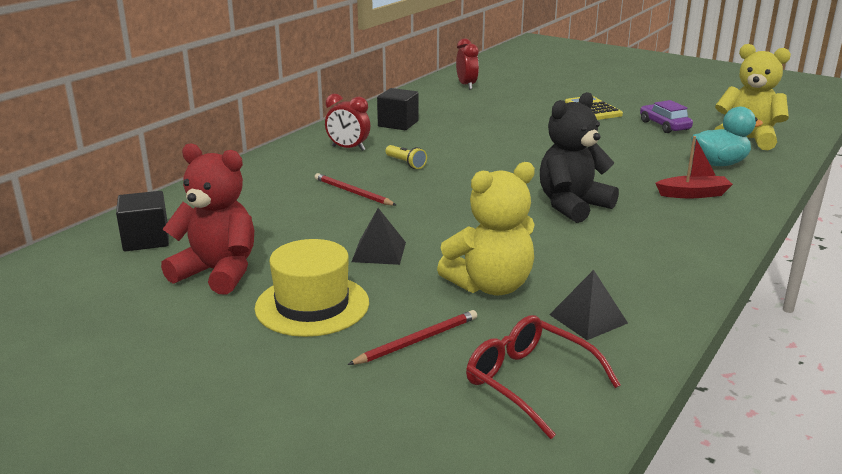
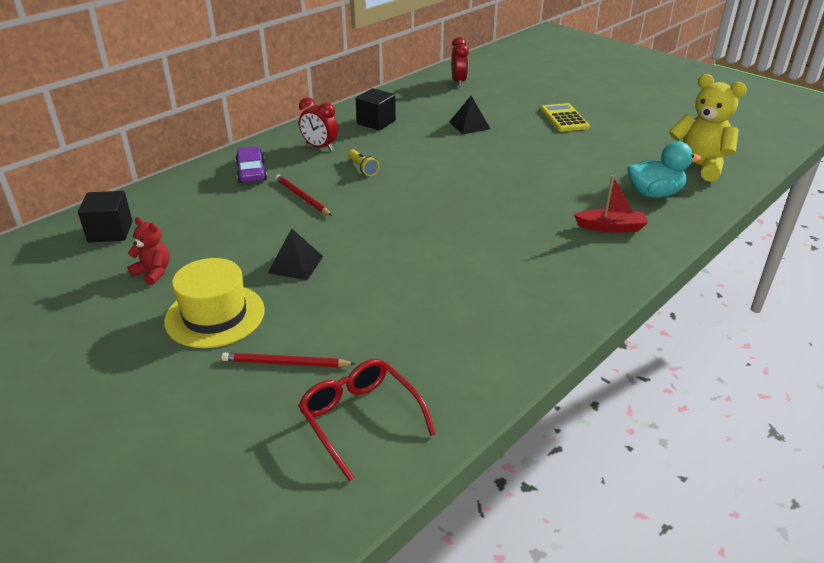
camera: 10 degrees right, 10 degrees up
(218, 272) = (153, 272): red teddy bear -> red teddy bear, size x0.53
(417, 340) = (285, 363): red pencil -> red pencil turned 150 degrees counterclockwise
(490, 286) = (375, 312): yellow teddy bear -> none
(572, 206) = (490, 230): black teddy bear -> none
(588, 319) = (444, 358): black pyramid -> black pyramid (469, 125)
(664, 126) = (623, 143): purple car -> purple car (251, 172)

